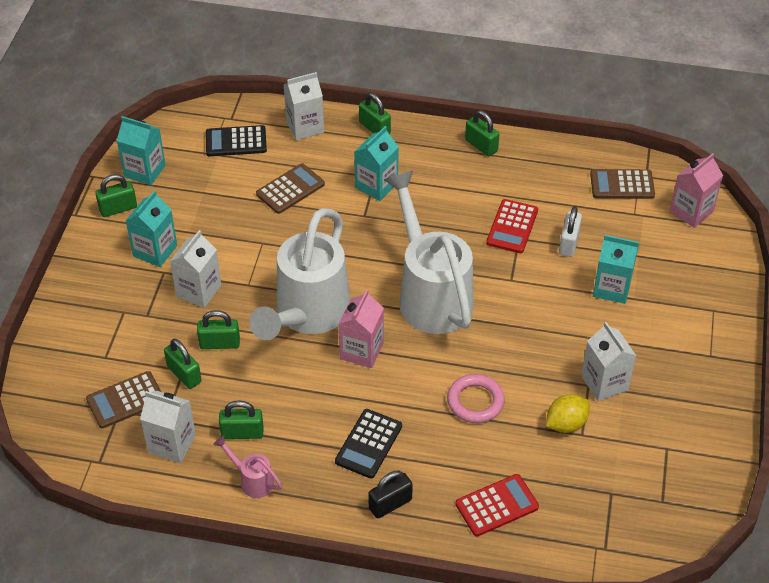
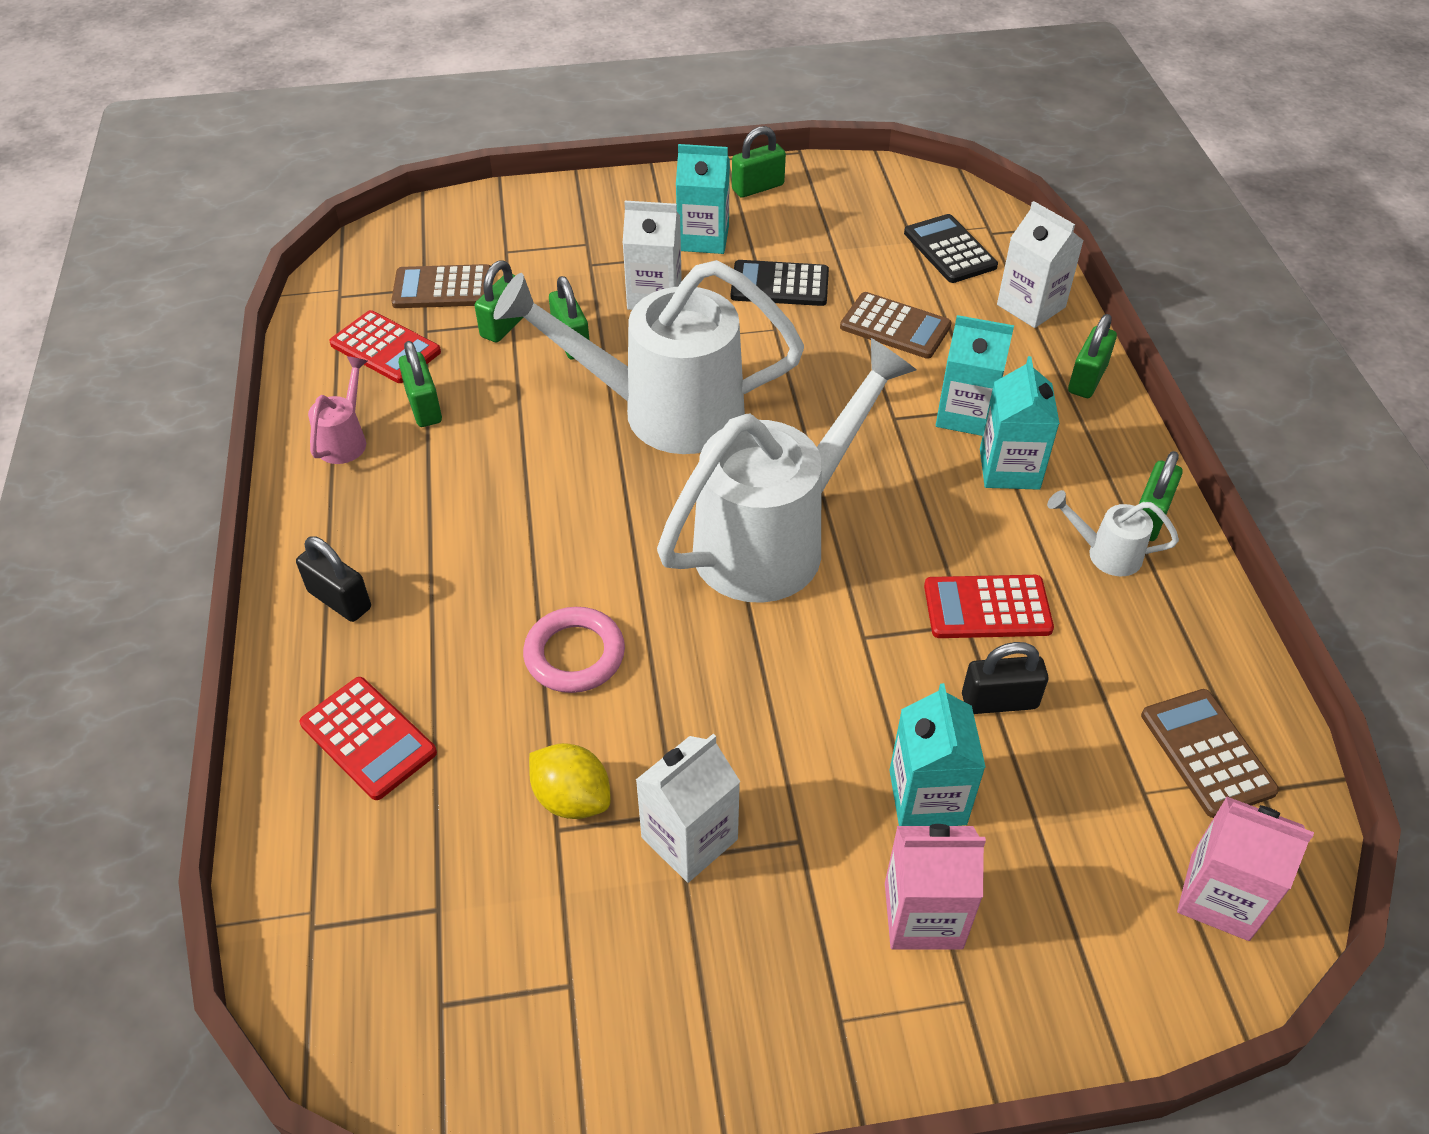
camera: 70 degrees right, 0 degrees up
(118, 208) = (758, 187): green padlock -> green padlock turned 75 degrees counterclockwise
(125, 400) = (442, 288): brown calculator -> brown calculator turned 45 degrees counterclockwise
(145, 171) = (837, 189): turquoise carton -> turquoise carton (1009, 469)
(172, 444) = (385, 348): white carton -> red calculator
(361, 351) = (621, 488): pink carton -> pink carton (923, 915)
(369, 444) = (445, 544): black calculator -> black calculator (779, 285)
(497, 171) = (1105, 553): none -> white watering can
(568, 243) = (999, 701): white padlock -> black padlock

